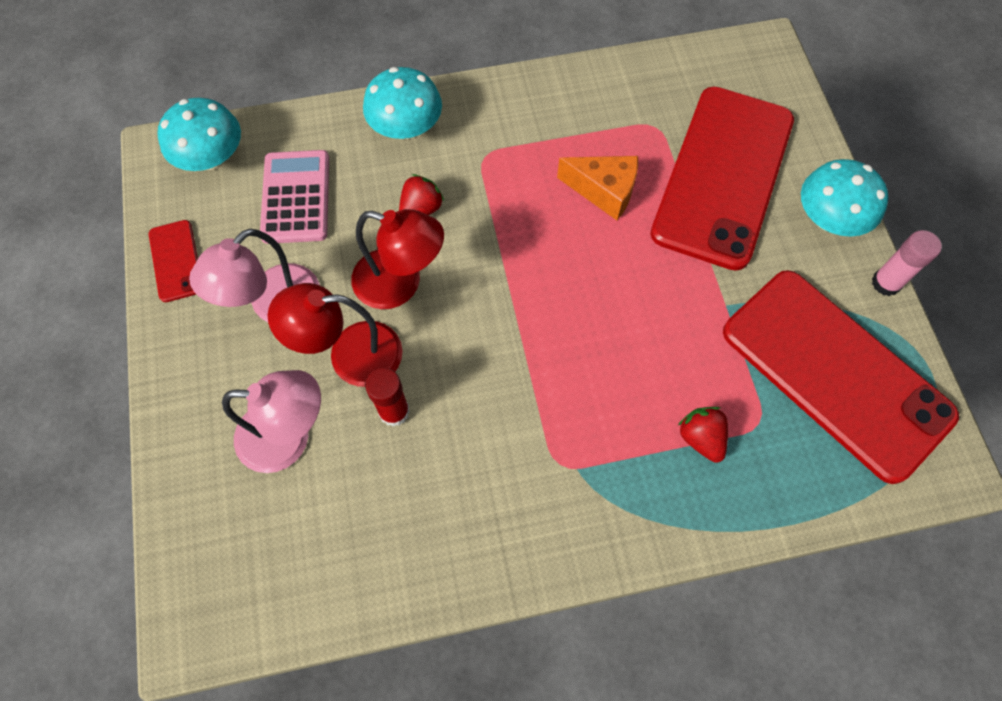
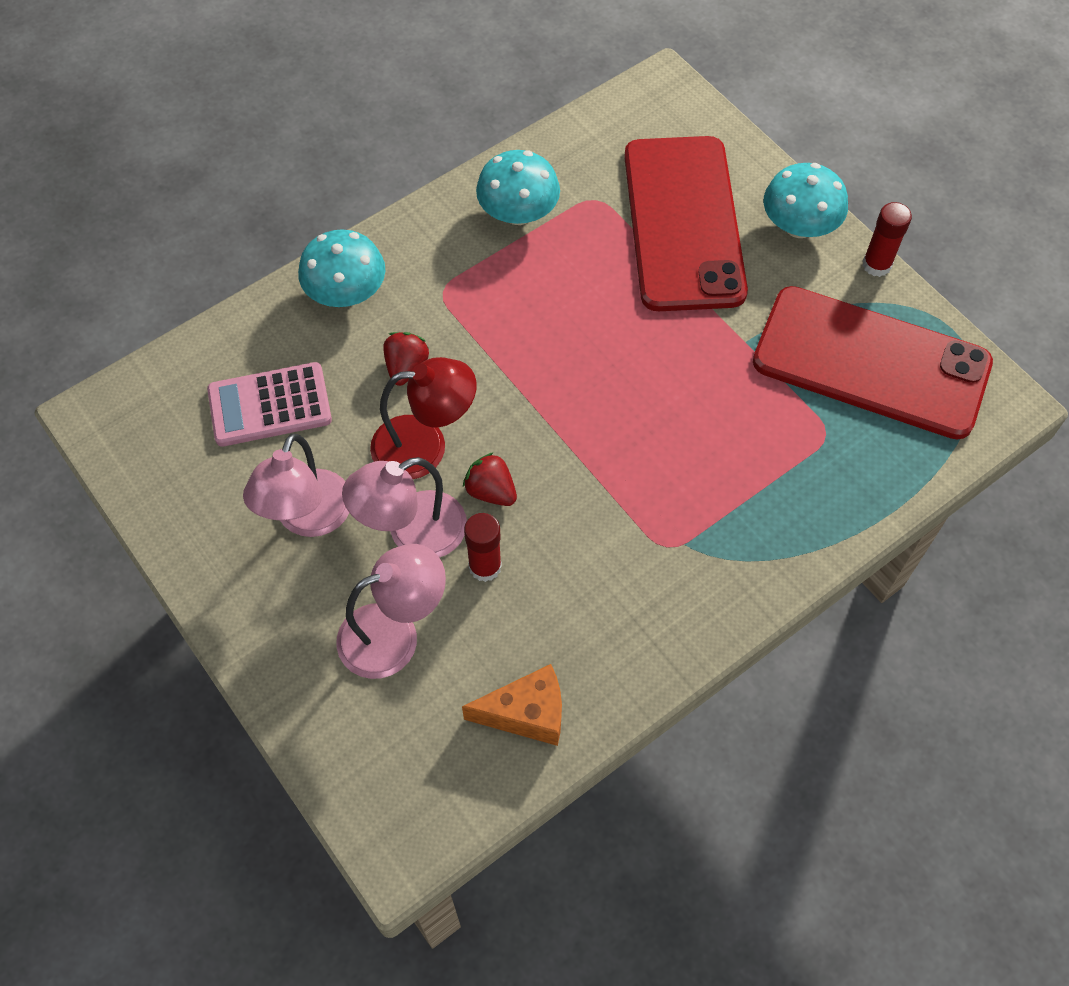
camera: 25 degrees left, 5 degrees down
(176, 261) = (177, 517): red phone -> none
(212, 157) = (155, 401): turquoise mushroom -> turquoise mushroom (518, 213)
(296, 197) = (270, 405): pink calculator -> pink calculator turned 75 degrees counterclockwise
(350, 355) = (412, 533): red lamp -> pink lamp
(604, 191) = (578, 280): orange cheese -> orange cheese (526, 713)
(701, 438) = (781, 469): red strawberry -> red strawberry (491, 491)
(886, 283) = (876, 265): pink glue stick -> red glue stick

